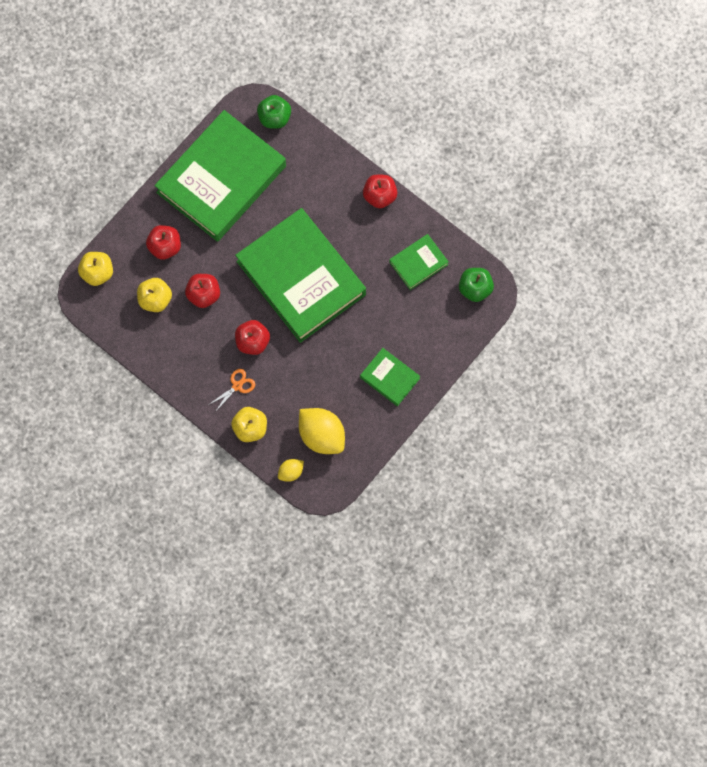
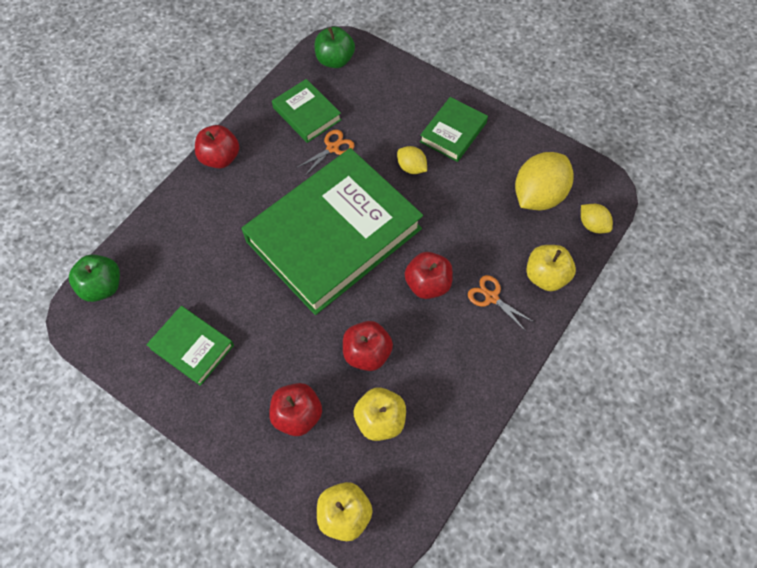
camera: 95 degrees left, 10 degrees down
(221, 179) = (192, 347): green book -> green book, size x0.44
(357, 341) = (411, 167): none -> yellow lemon
(382, 281) = (332, 148): none -> orange scissors

